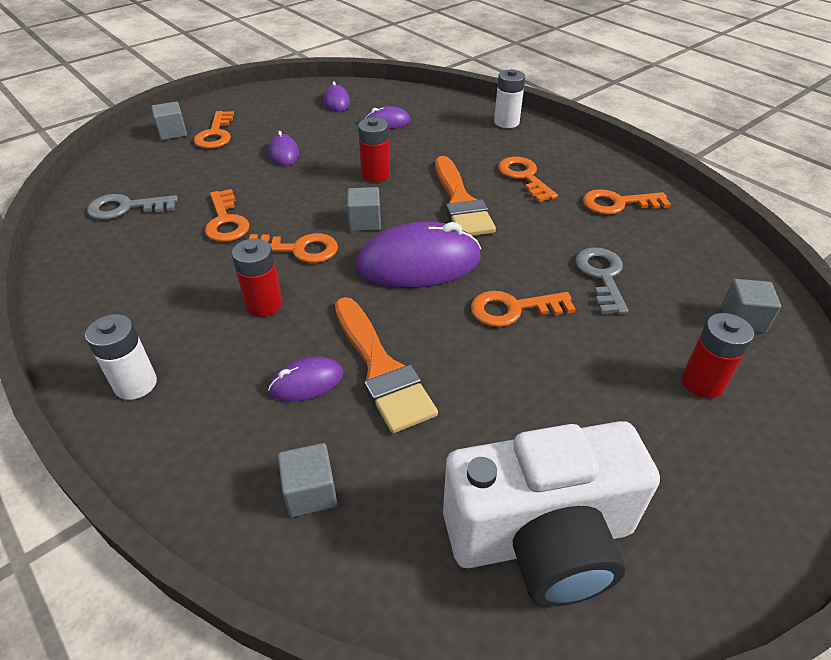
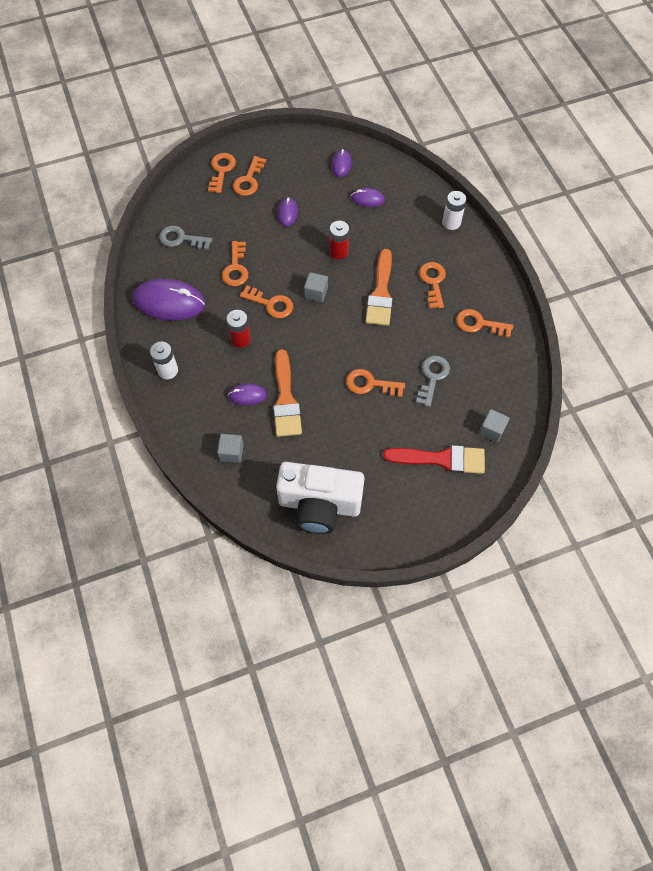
camera: 20 degrees right, 20 degrees up
(173, 133) = (221, 170): grey cube -> orange key
(419, 263) = (334, 335): purple mouse -> purple mouse (169, 302)
(702, 382) = (441, 459): red battery -> red brush

